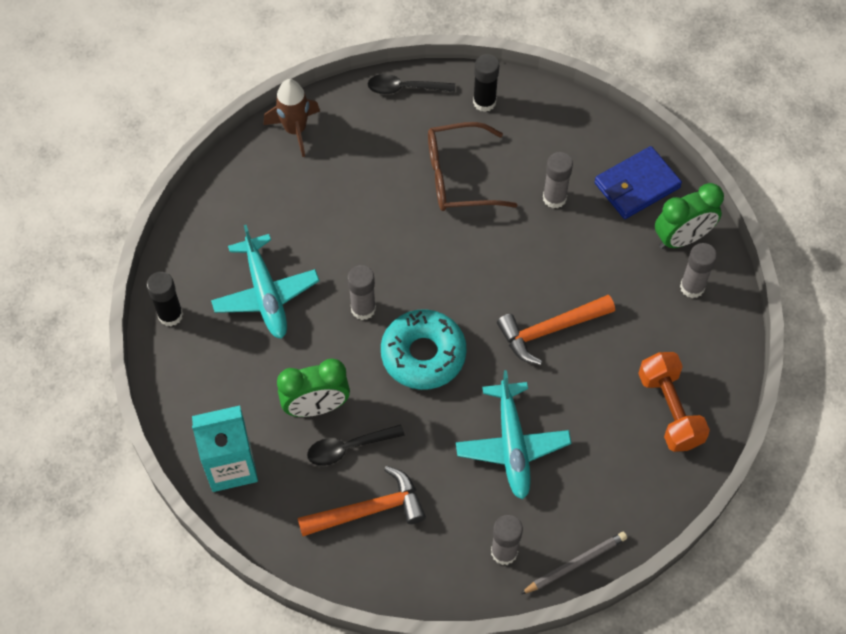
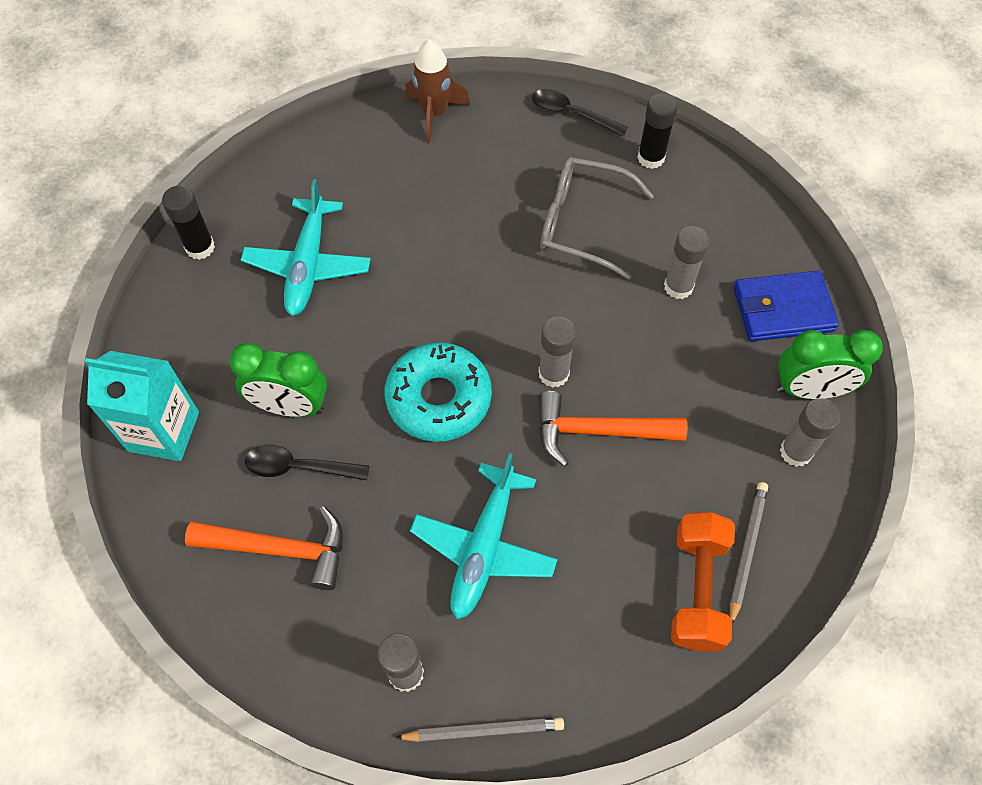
camera: 25 degrees right, 0 degrees up
(363, 309) = (401, 321): grey glue stick -> grey glue stick (553, 374)
(459, 177) = (582, 224): brown glasses -> grey glasses
(690, 370) = (746, 550): none -> grey pencil

